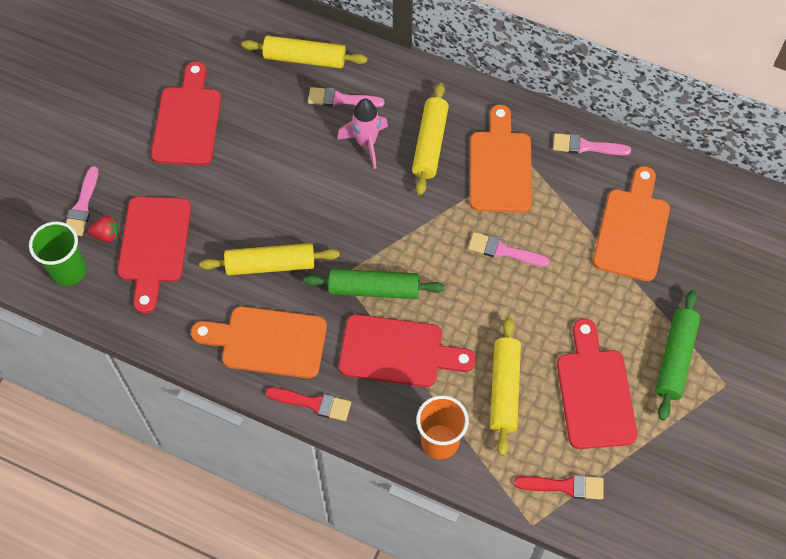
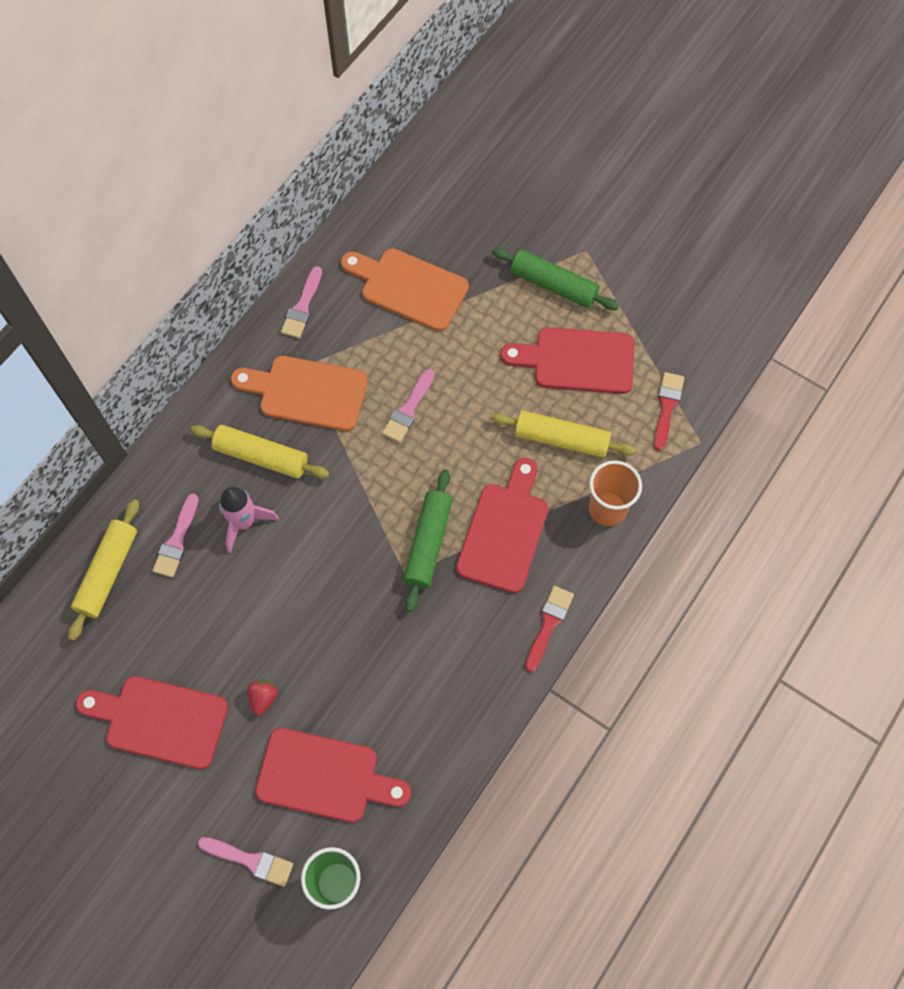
camera: 80 degrees left, 5 degrees up
(107, 235) = (298, 832): red strawberry -> red strawberry (263, 698)
(267, 342) = (470, 662): orange cutting board -> none
(271, 264) = (376, 647): yellow rolling pin -> none

